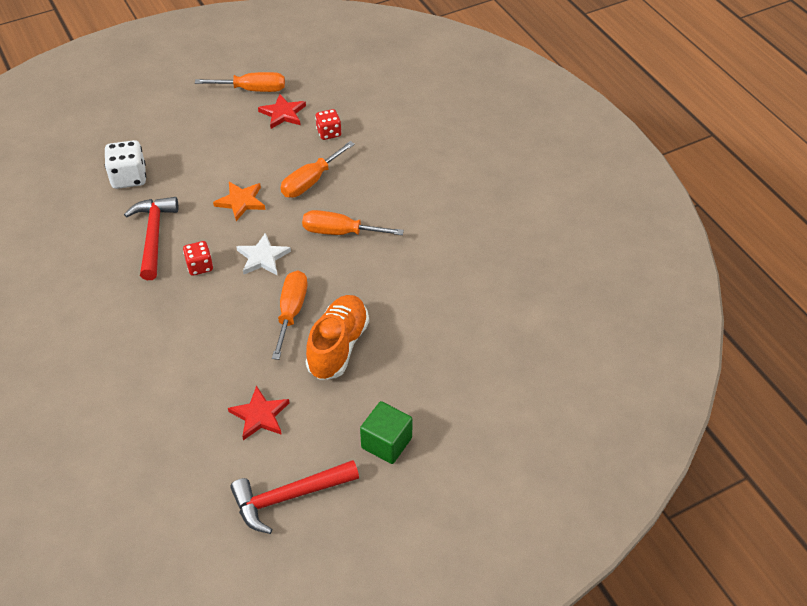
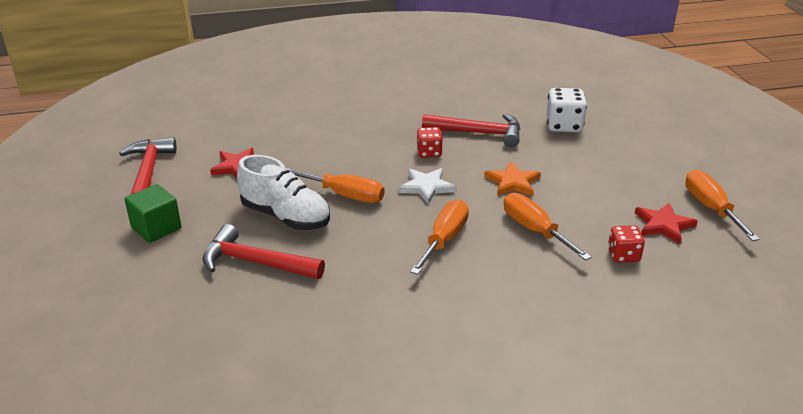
camera: 105 degrees right, 15 degrees down
(252, 90) = (711, 208): orange screwdriver -> orange screwdriver turned 150 degrees clockwise
(338, 346) = (286, 216): orange shoe -> white shoe
(411, 347) = (255, 262): none -> red hammer

